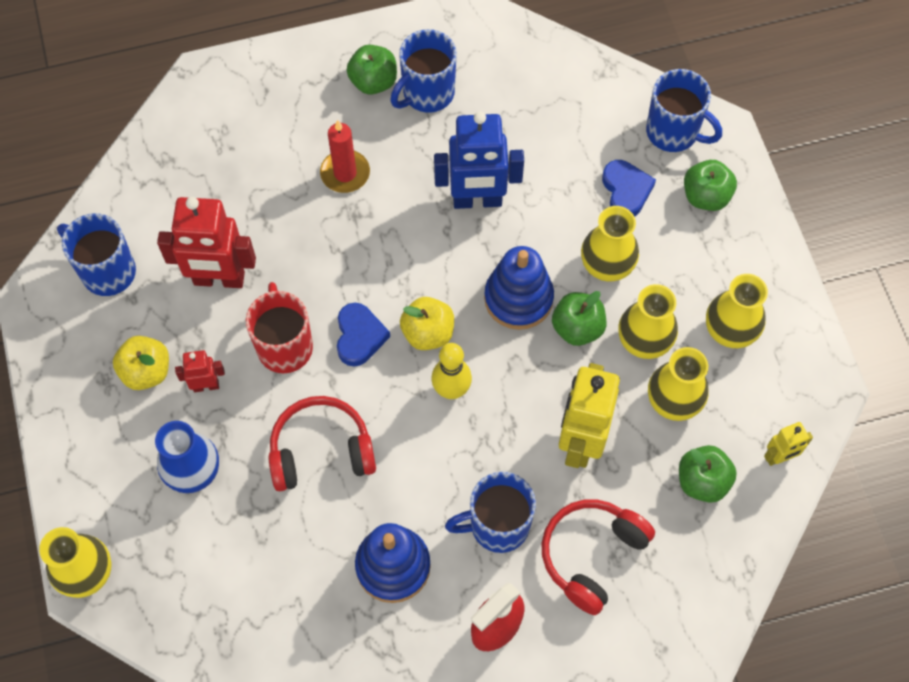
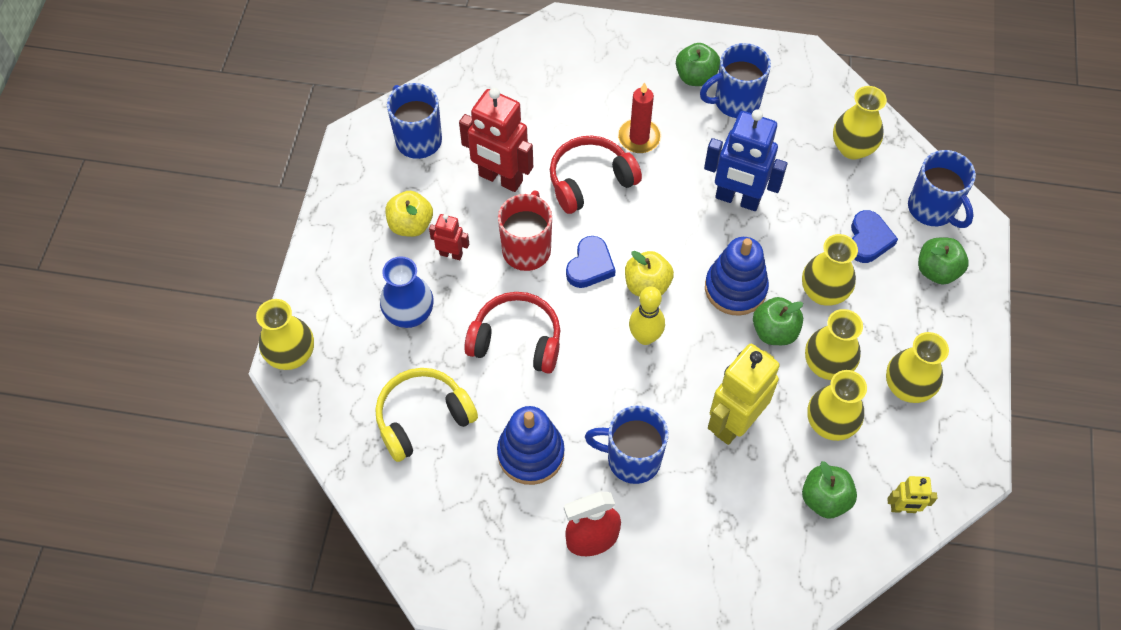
camera: 25 degrees right, 5 degrees down
(263, 579) = (423, 418): none -> yellow headphones
(567, 98) = (852, 148): none -> yellow vase
(592, 555) = (700, 517): red headphones -> red headphones (590, 181)

